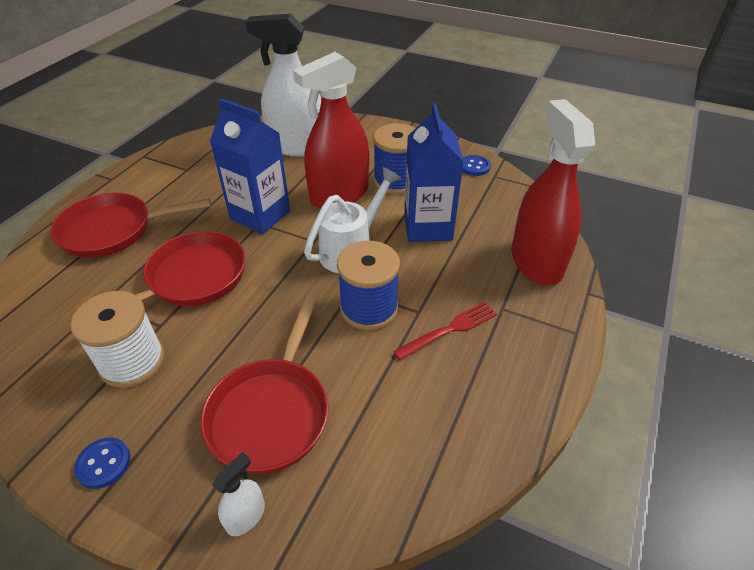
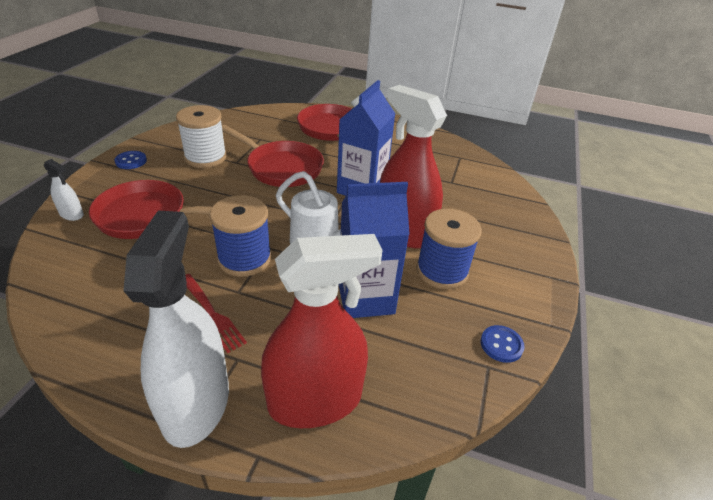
camera: 80 degrees right, 5 degrees down
(297, 147) = (474, 199): white spray bottle -> white spray bottle (196, 403)

